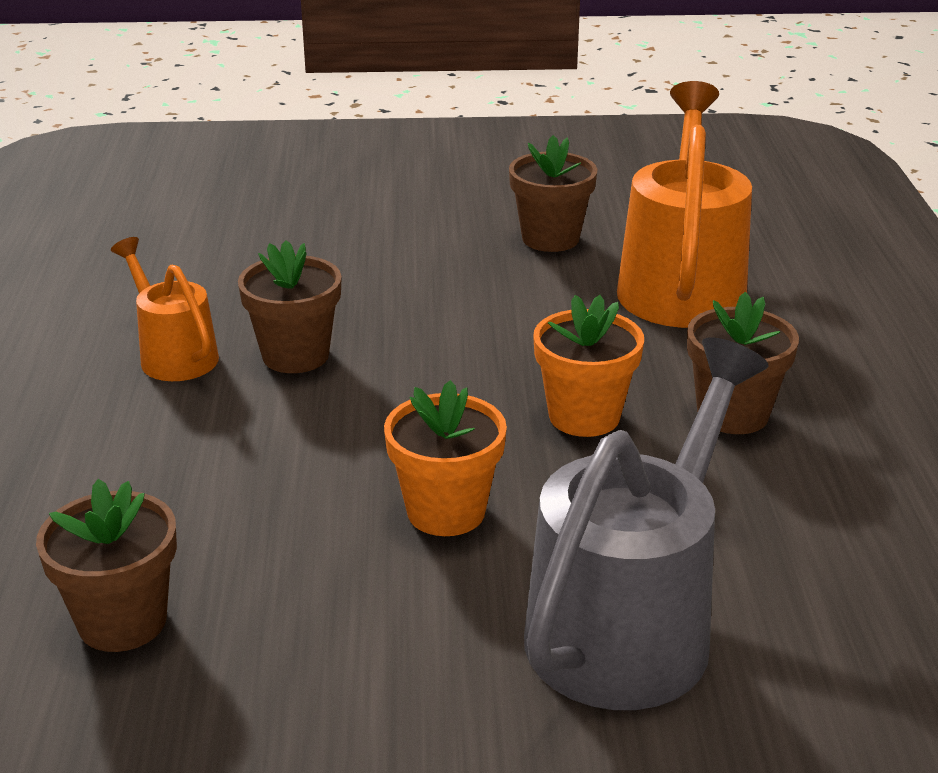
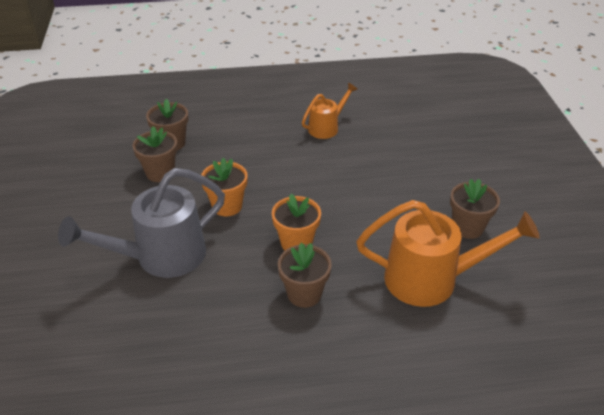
camera: 85 degrees right, 10 degrees up
(295, 355) = (332, 157): brown flower pot -> brown flower pot (160, 173)
(632, 622) = (160, 257): grey watering can -> grey watering can turned 120 degrees clockwise

